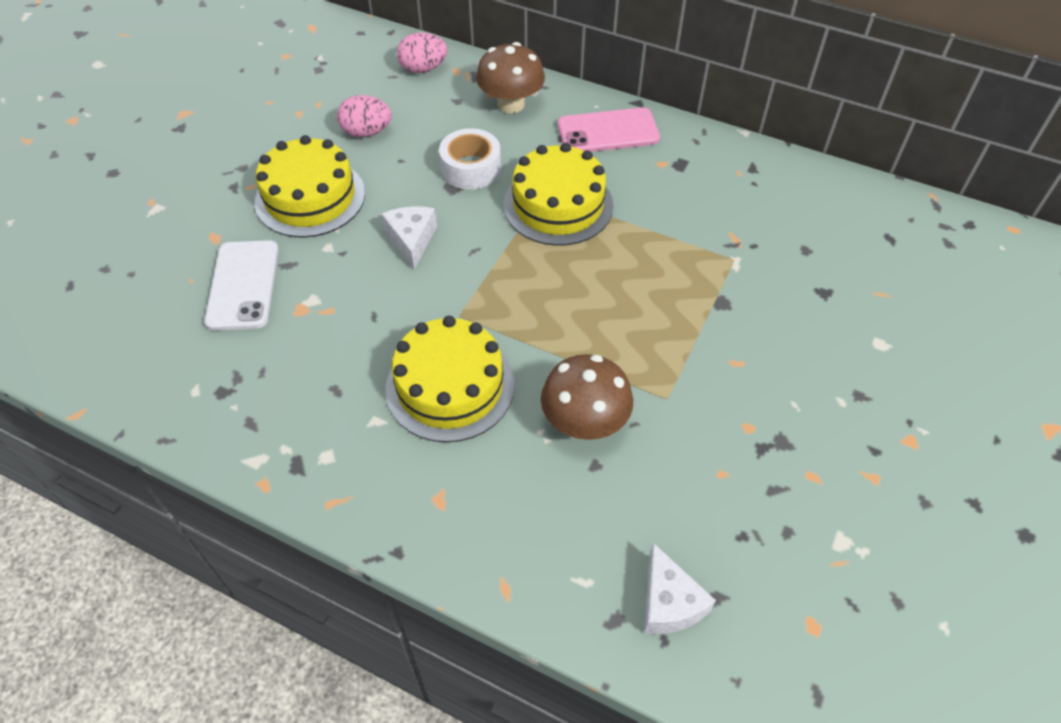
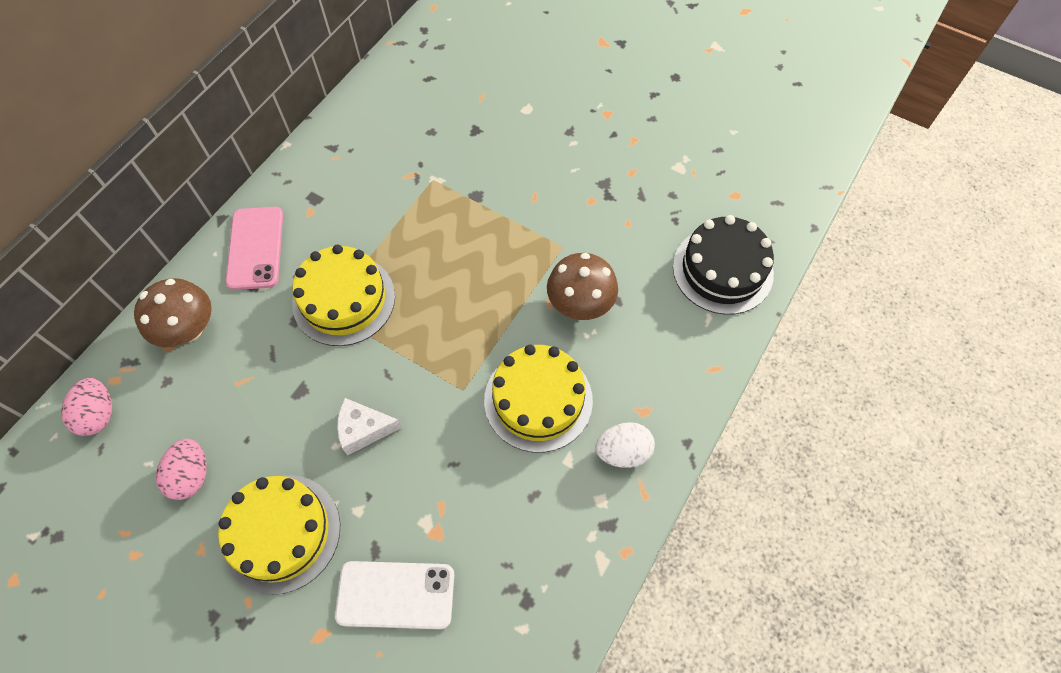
camera: 85 degrees left, 10 degrees up
(385, 477) = (623, 452): none -> white egg
(471, 168) = (276, 372): white tape -> none
(668, 603) = (722, 270): white cheese -> black cake

